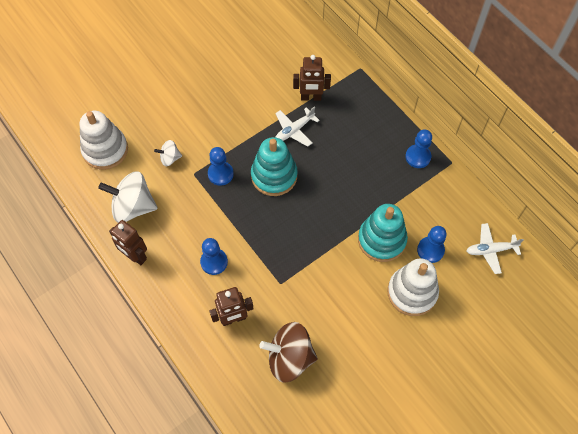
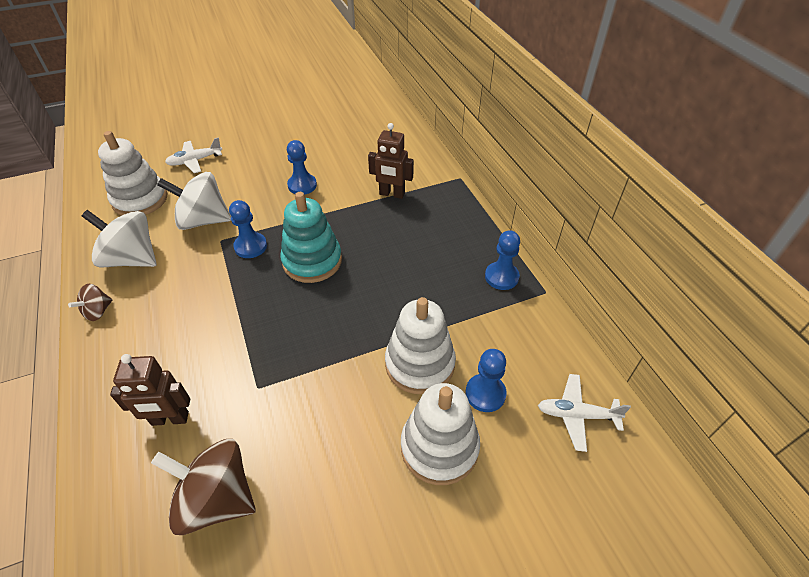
camera: 15 degrees right, 15 degrees down
(135, 256) = (98, 311): brown robot -> brown spinning top
(170, 158) = (203, 220): white spinning top -> white spinning top, size x1.97
(214, 262) = (187, 340): blue pawn -> blue pawn (302, 185)
(294, 130) = (358, 221): white plane -> white plane (195, 161)
(381, 240) = (419, 364): turquoise stacking toy -> white stacking toy

